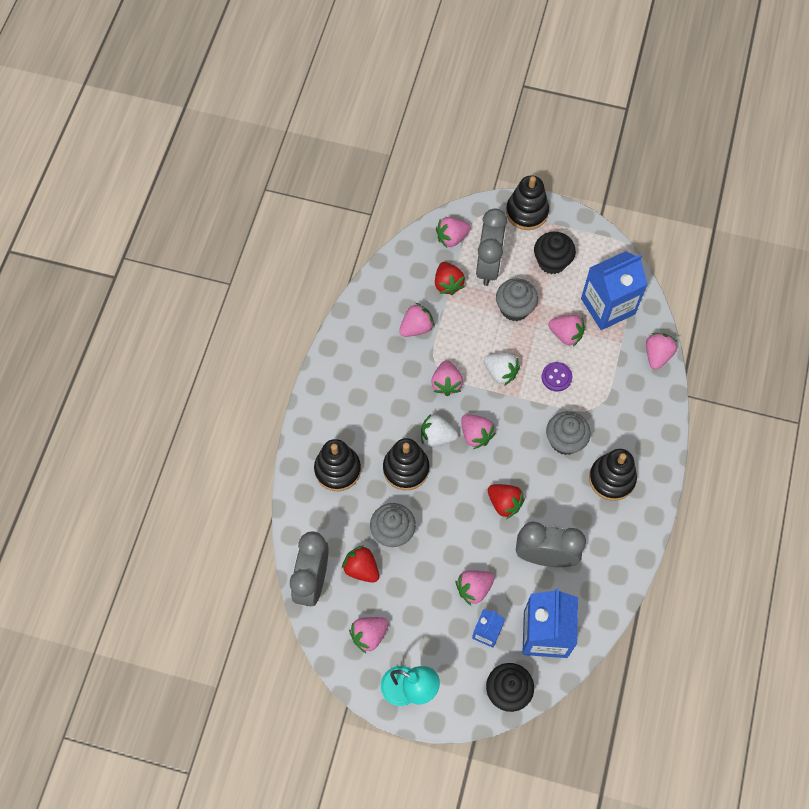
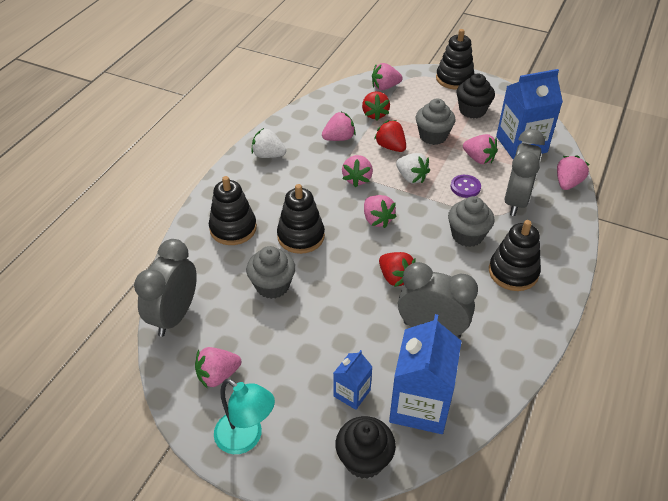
camera: 10 degrees right, 20 degrees down
(361, 568) = (230, 312): red strawberry -> red strawberry (390, 147)
(437, 437) = (338, 216): white strawberry -> white strawberry (268, 155)
(474, 588) = (346, 348): pink strawberry -> none
(488, 266) = (414, 107): grey clock -> grey clock (515, 201)

